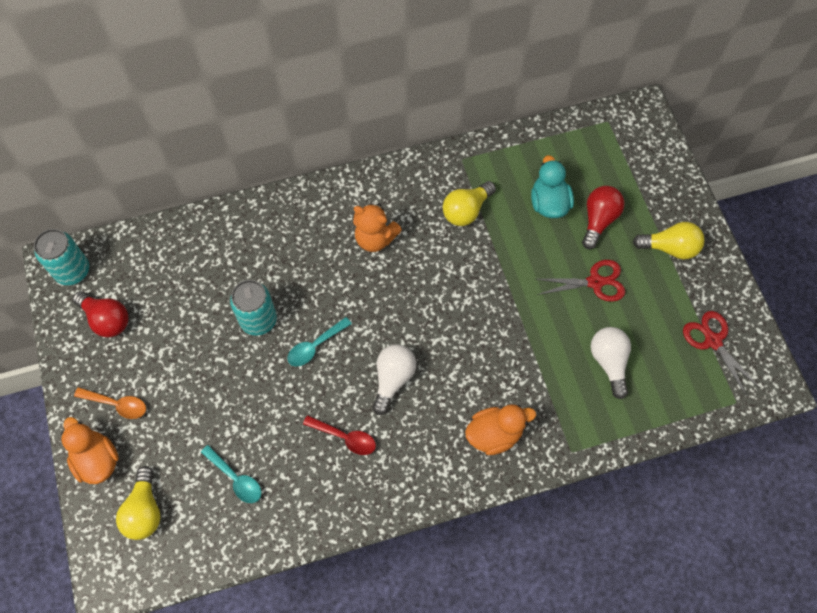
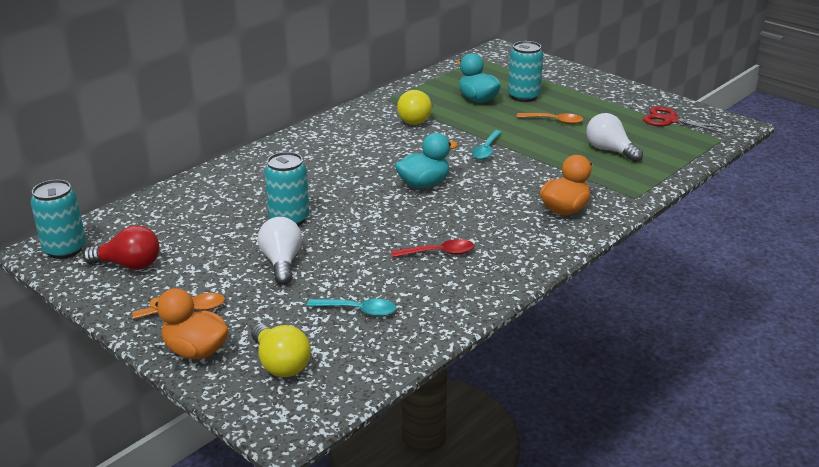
camera: 30 degrees left, 35 degrees down
(315, 346) = (358, 216): turquoise spoon -> turquoise spoon (486, 150)
(375, 238) = (354, 151): orange teddy bear -> none
(393, 379) = (447, 211): white light bulb -> white light bulb (282, 262)
(401, 326) = (424, 184): none -> turquoise duck
(595, 282) = (554, 121): red scissors -> orange spoon
(598, 220) = (524, 96): red light bulb -> turquoise can
(670, 248) = (589, 93): yellow light bulb -> none

